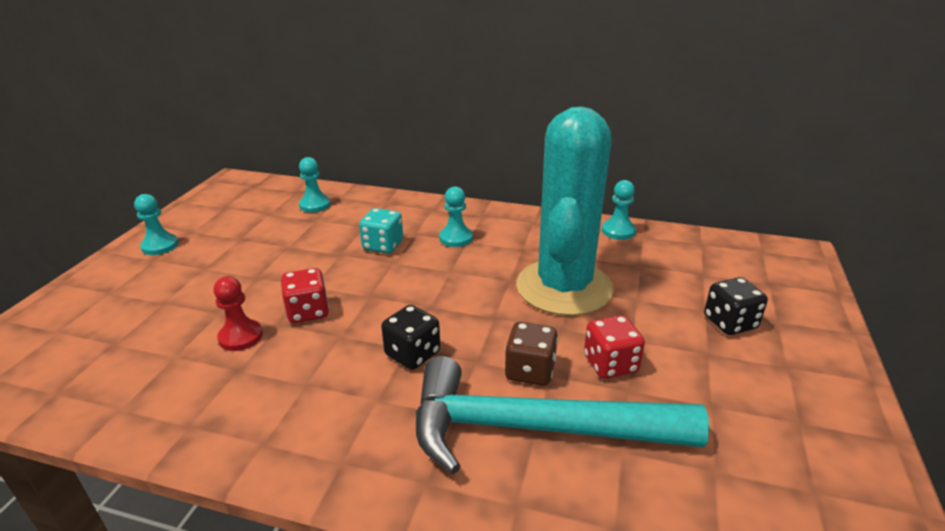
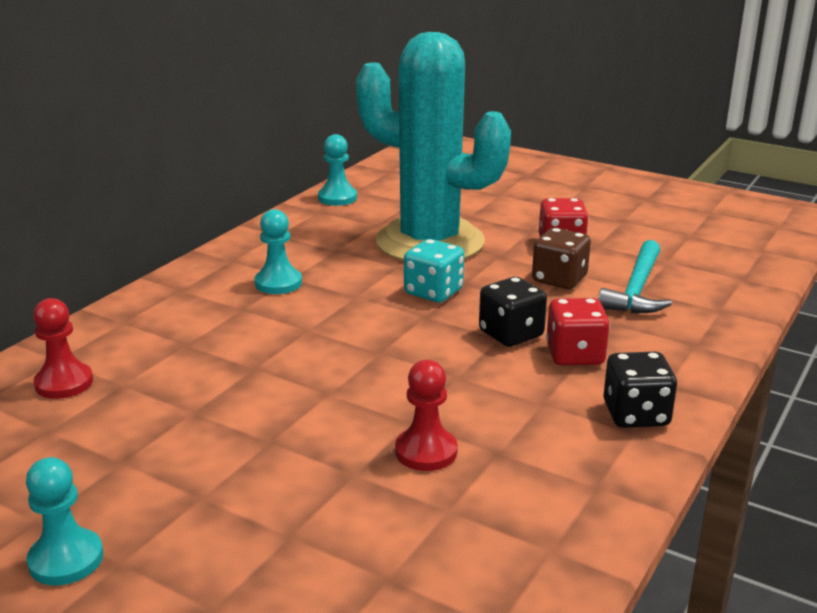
camera: 75 degrees left, 5 degrees down
(308, 312) = (392, 397): red dice -> red dice (575, 355)
(315, 205) = (64, 383): turquoise pawn -> red pawn
(383, 245) = (256, 333): turquoise dice -> turquoise dice (433, 292)
(534, 428) = (636, 290): turquoise hammer -> turquoise hammer, size x0.55
(730, 322) = (522, 190): black dice -> black dice (636, 414)

